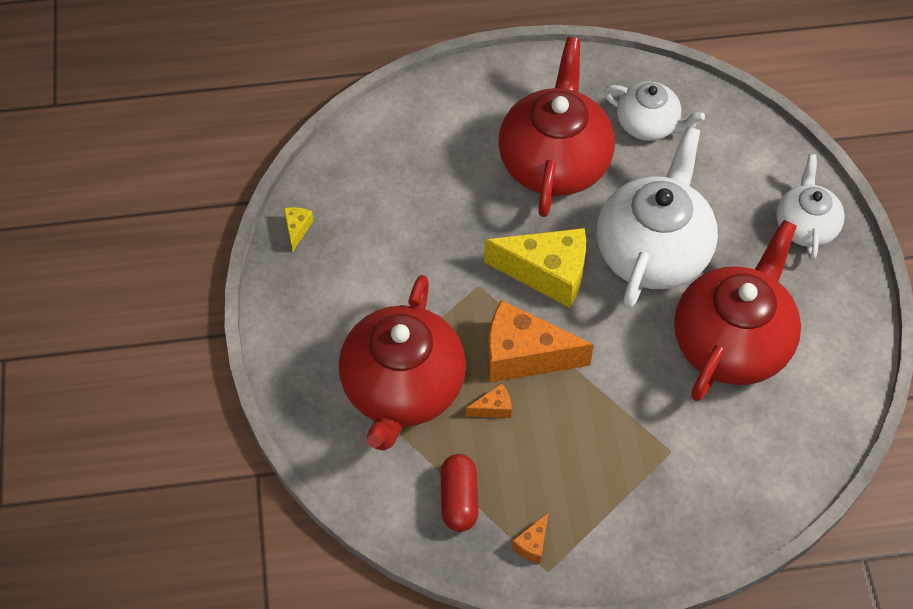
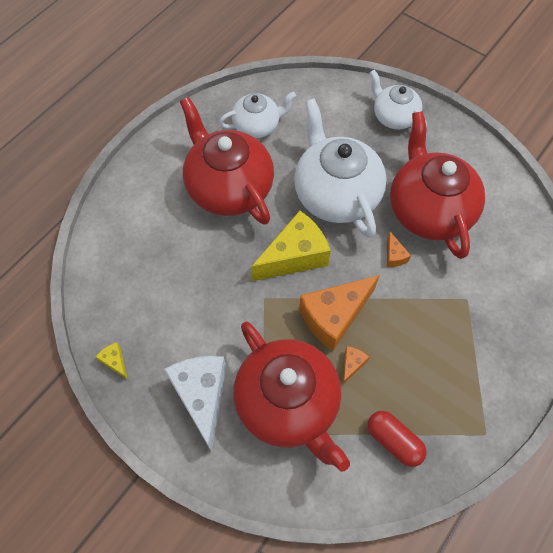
camera: 45 degrees left, 5 degrees up
(337, 319) = (202, 396): none -> white cheese
(532, 544) = (460, 426): orange cheese -> orange cheese (394, 256)

